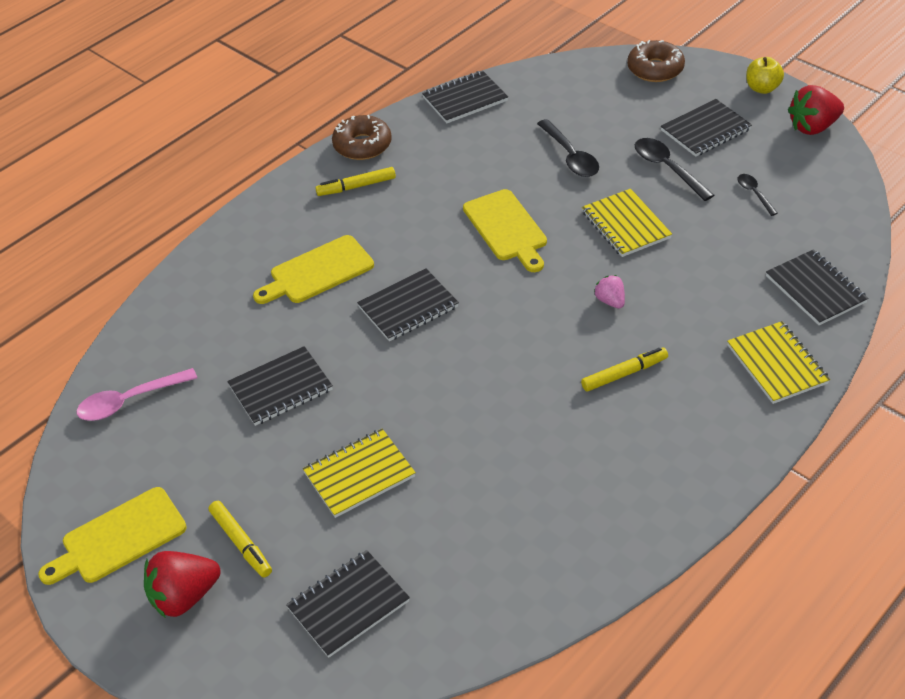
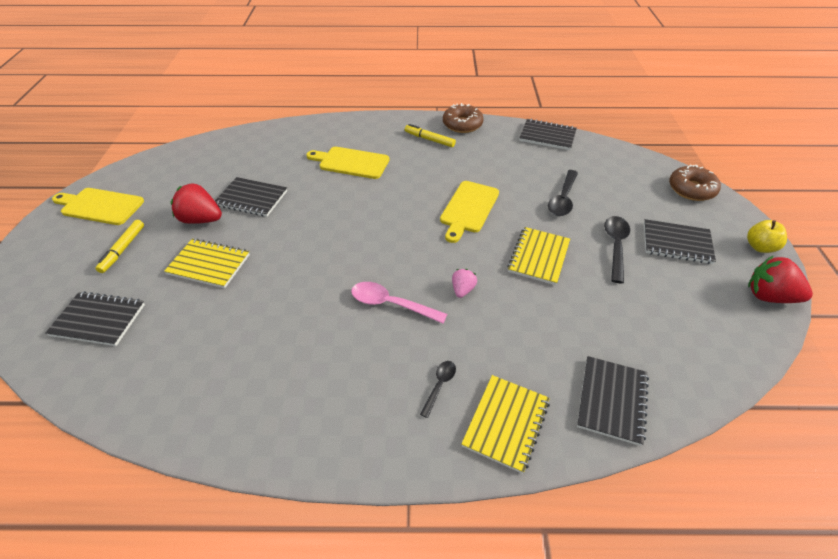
camera: 45 degrees right, 0 degrees up
(130, 401) = (199, 157): pink spoon -> pink spoon (391, 304)
(184, 596) = (69, 251): red strawberry -> red strawberry (201, 219)
(408, 307) = (360, 208): black notebook -> none
(624, 374) = (404, 336): yellow marker -> none
(754, 194) = (656, 304): black spoon -> black spoon (439, 385)

